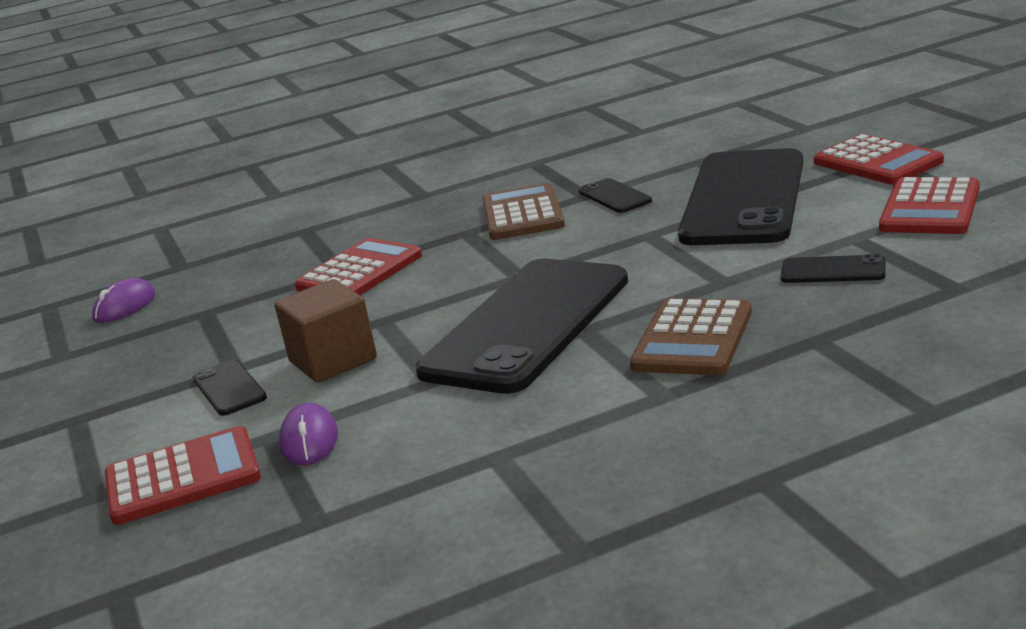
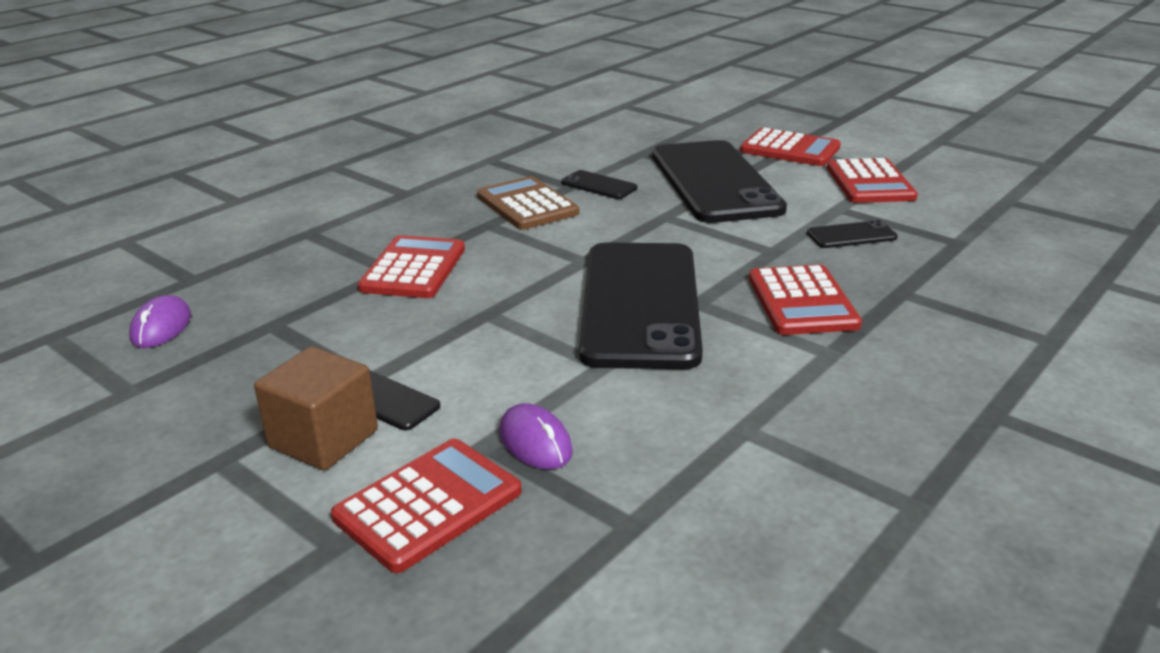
camera: 30 degrees left, 5 degrees up
(333, 360) = (475, 358): brown cube -> brown cube (324, 439)
(692, 339) = (802, 302): brown calculator -> red calculator

